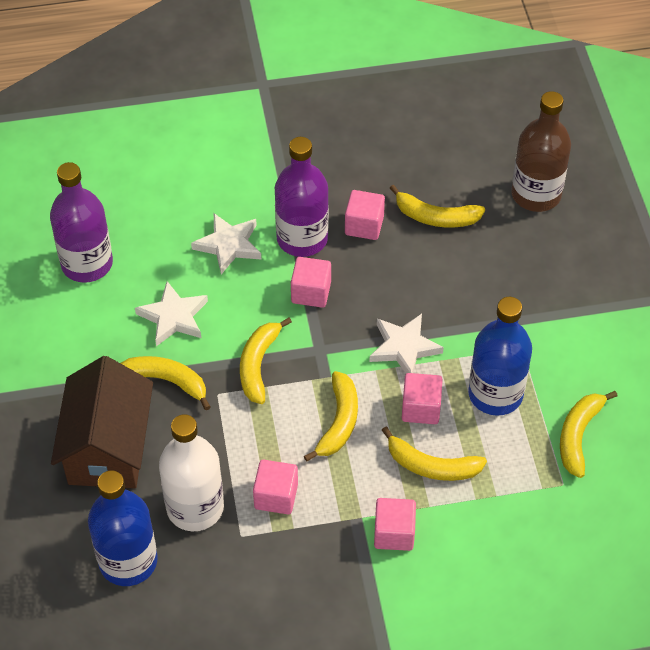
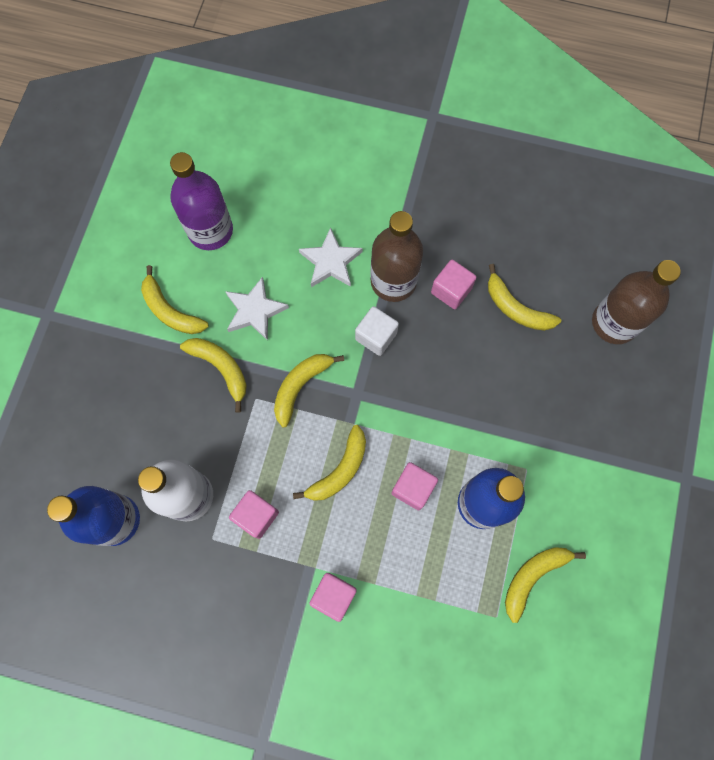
camera: 25 degrees right, 20 degrees up
(108, 447) = (148, 409): brown house -> none
(302, 238) = (393, 281): purple bottle -> brown bottle
(311, 292) = (376, 336): pink cube -> white cube
(404, 347) = (427, 423): white star -> none
(431, 466) = (395, 547): yellow banana -> yellow banana (170, 311)

